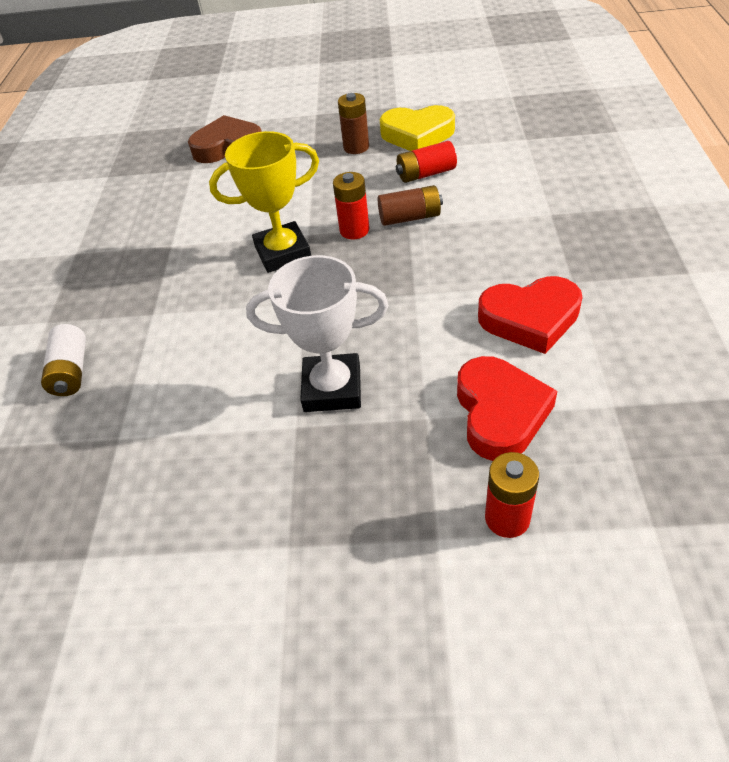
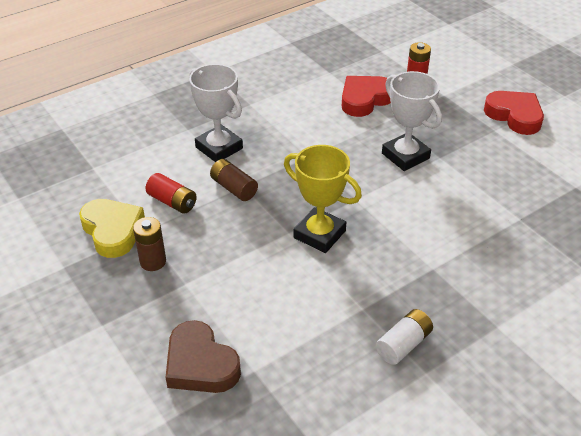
camera: 130 degrees left, 5 degrees down
(71, 371) = (512, 275): white battery -> white battery (403, 344)
(354, 230) = (267, 209): red battery -> none
(492, 227) = (219, 148): none -> white trophy
(530, 319) = (293, 109): red heart -> red heart (514, 116)

